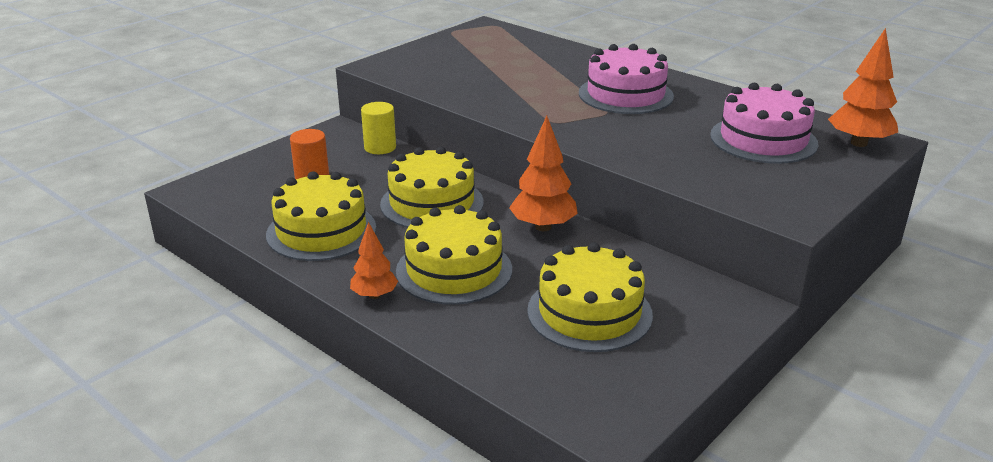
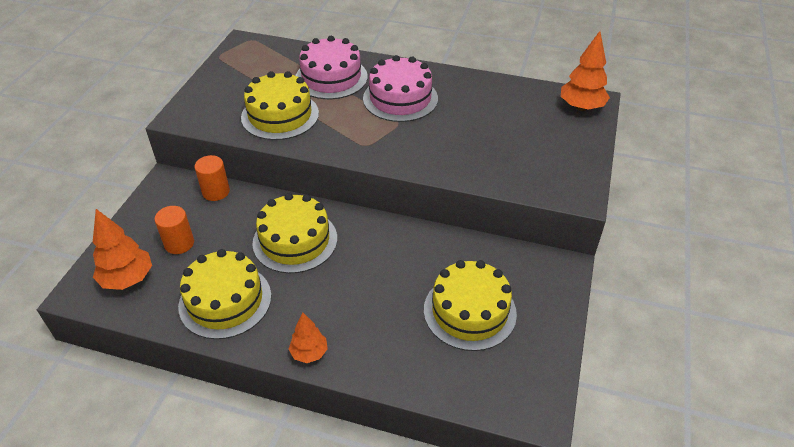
camera: 25 degrees left, 15 degrees up
(380, 147) = (216, 192): yellow cylinder -> orange cylinder
(454, 270) = (353, 305): yellow cake -> yellow cake (280, 115)
(543, 227) = (391, 238): orange tree -> orange tree (128, 279)
(763, 139) = (520, 121): pink cake -> pink cake (331, 77)

